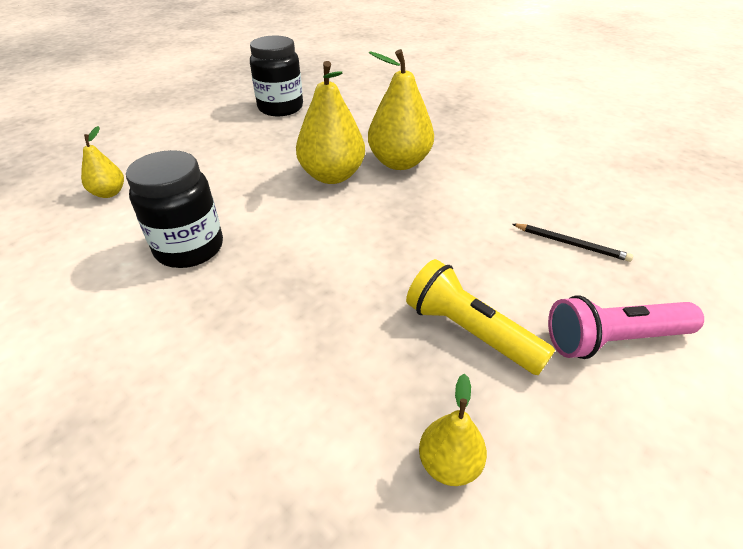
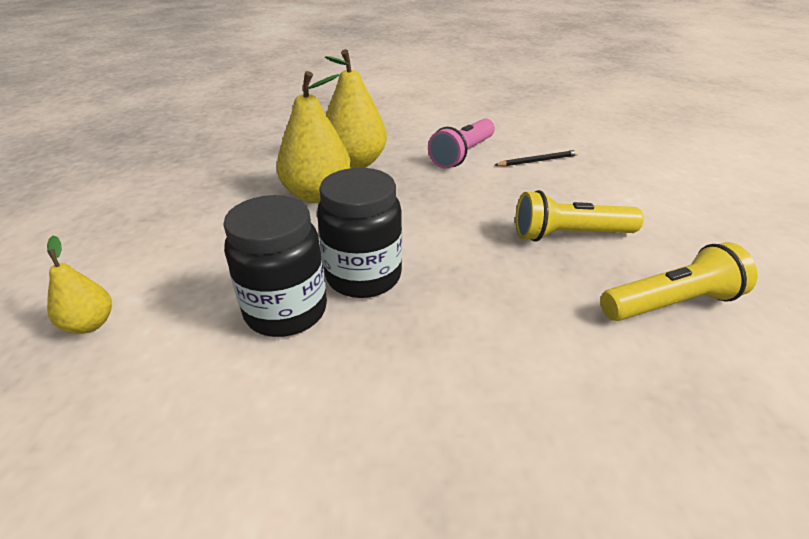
camera: 45 degrees left, 5 degrees down
(280, 108) = (168, 166): black jar -> black jar (363, 276)
(449, 463) = (671, 303): yellow pear -> yellow flashlight
(613, 339) = (630, 196): pink flashlight -> pink flashlight (462, 154)

